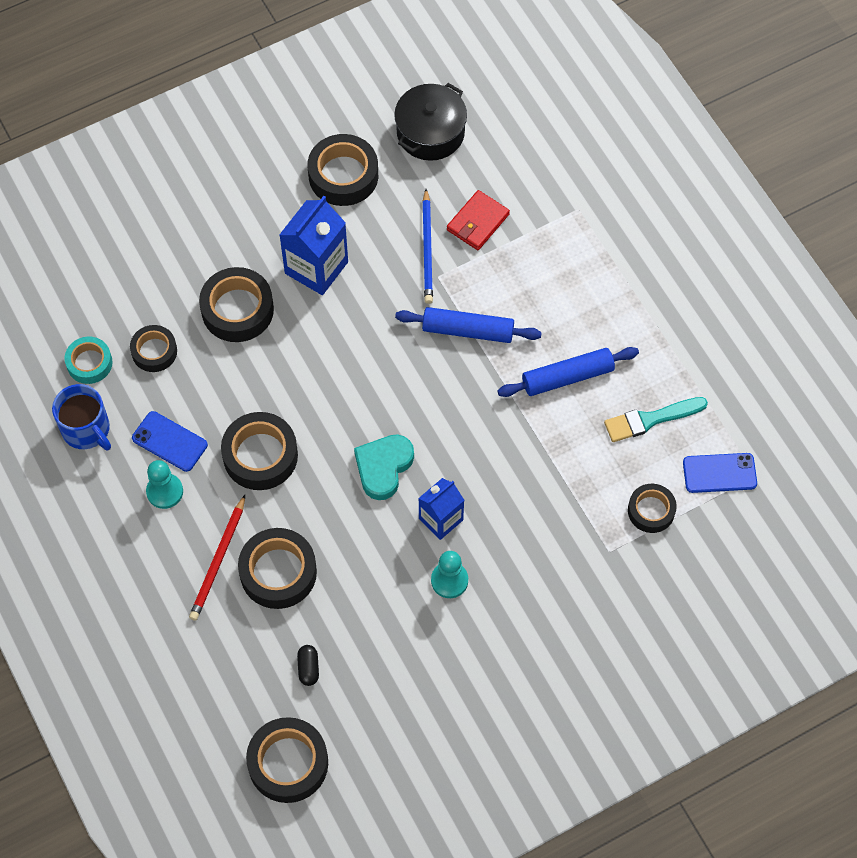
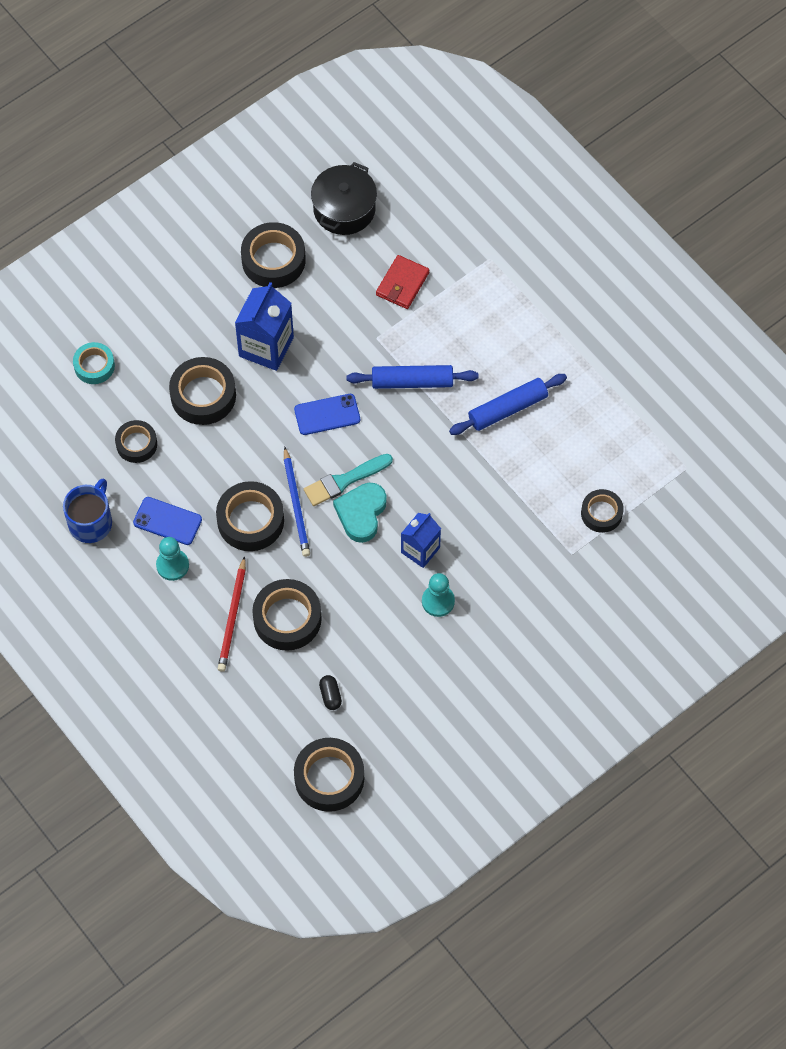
camera: 10 degrees left, 0 degrees up
(86, 429) = (91, 522): blue mug -> blue mug turned 105 degrees counterclockwise
(89, 363) = (80, 463): turquoise tape -> turquoise tape (94, 366)
(427, 249) = (362, 315): blue pencil -> blue pencil (296, 504)
(650, 419) = (587, 434): turquoise brush -> turquoise brush (344, 481)
(719, 473) = (655, 471): blue phone -> blue phone (327, 414)

